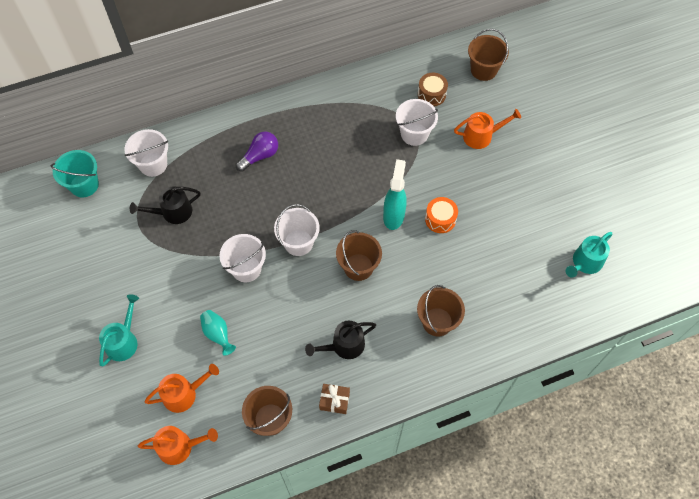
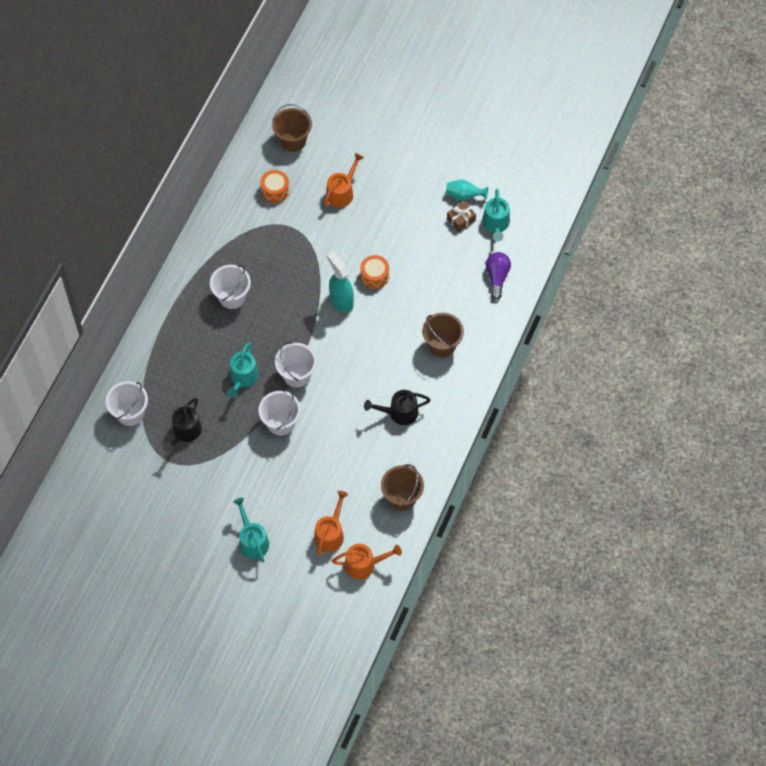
camera: 45 degrees left, 0 degrees up
(84, 185) = (97, 471): turquoise bucket -> none
(180, 447) = (364, 564): orange watering can -> orange watering can turned 45 degrees clockwise
(218, 334) = (310, 479): turquoise vase -> turquoise vase (464, 195)
(257, 209) = (243, 378): none -> turquoise watering can
(260, 156) = (201, 340): purple light bulb -> purple light bulb (497, 277)
(334, 401) = (429, 450): brown gift -> brown gift (461, 220)
(344, 345) = (399, 412): black watering can -> black watering can turned 60 degrees clockwise
(358, 267) = (354, 355): brown bucket -> none
(414, 134) = (294, 230): white bucket -> white bucket (232, 297)
(431, 94) = (275, 190): brown drum -> orange drum

